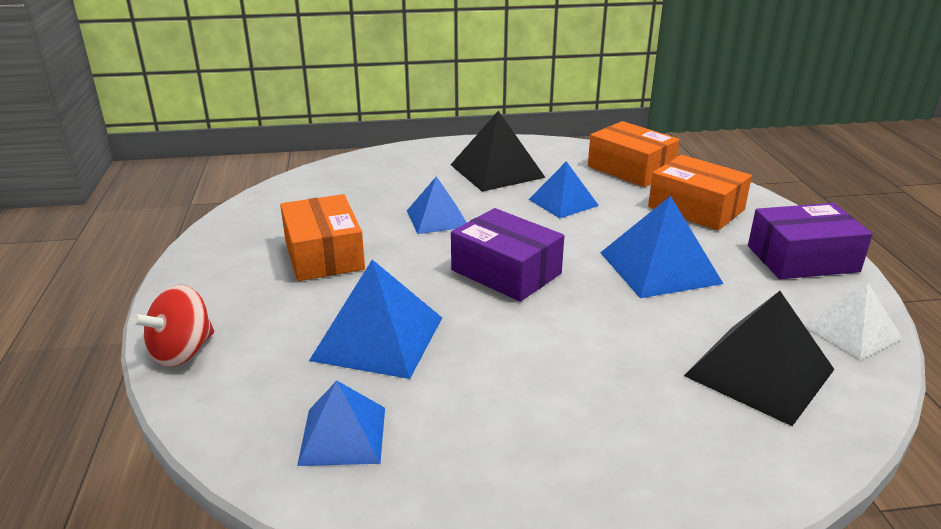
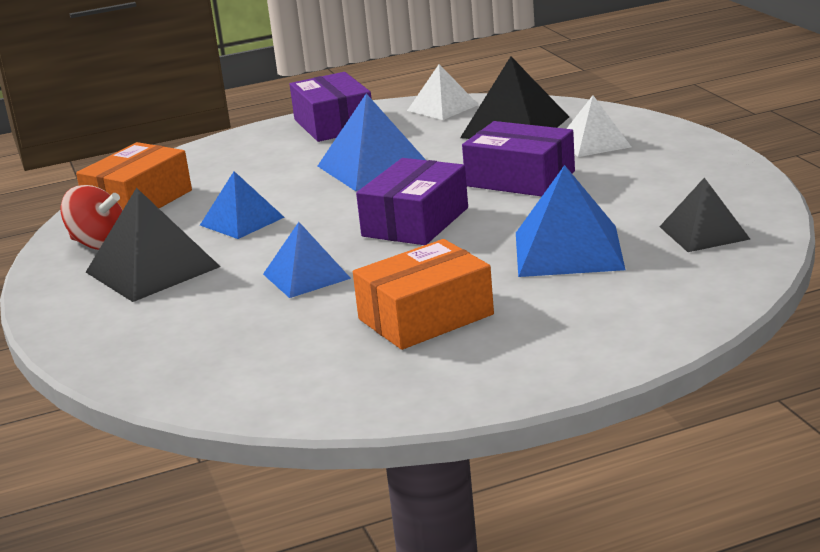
camera: 100 degrees left, 5 degrees down
(182, 352) = (662, 331): red spinning top -> red spinning top (99, 244)
(343, 435) = (704, 232): blue pyramid -> black pyramid
(579, 344) = (520, 179): none -> purple box
(675, 424) = (594, 143): none -> white pyramid
(696, 208) = (241, 165): orange box -> none

